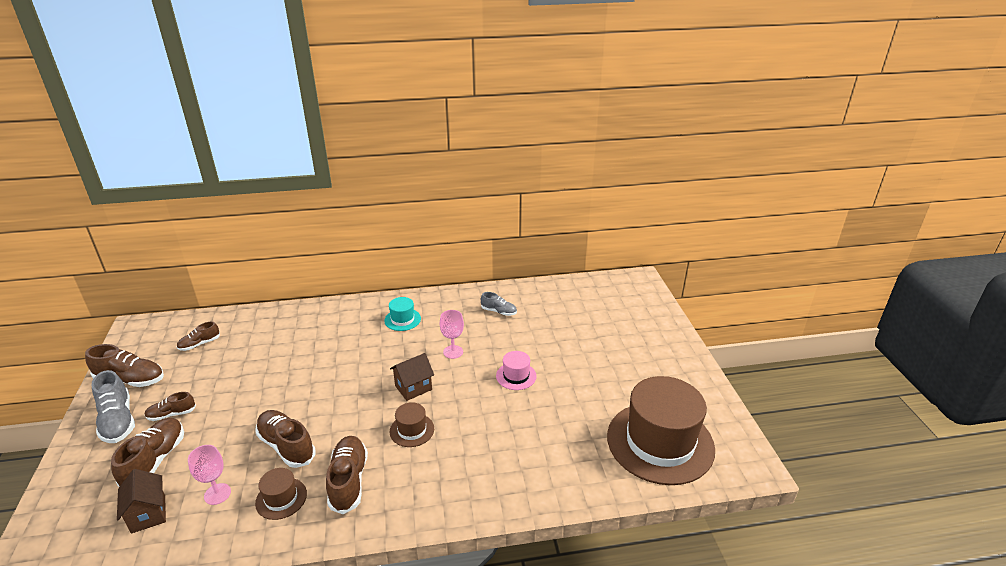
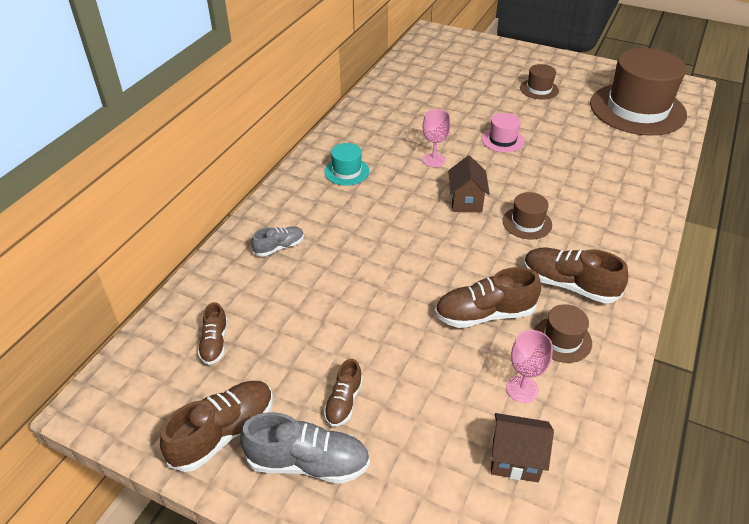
camera: 55 degrees left, 10 degrees up
(155, 461) = (423, 436): brown shoe -> none
(499, 311) = (398, 113): grey shoe -> grey shoe (279, 247)
(620, 368) = (539, 89): none -> brown hat

